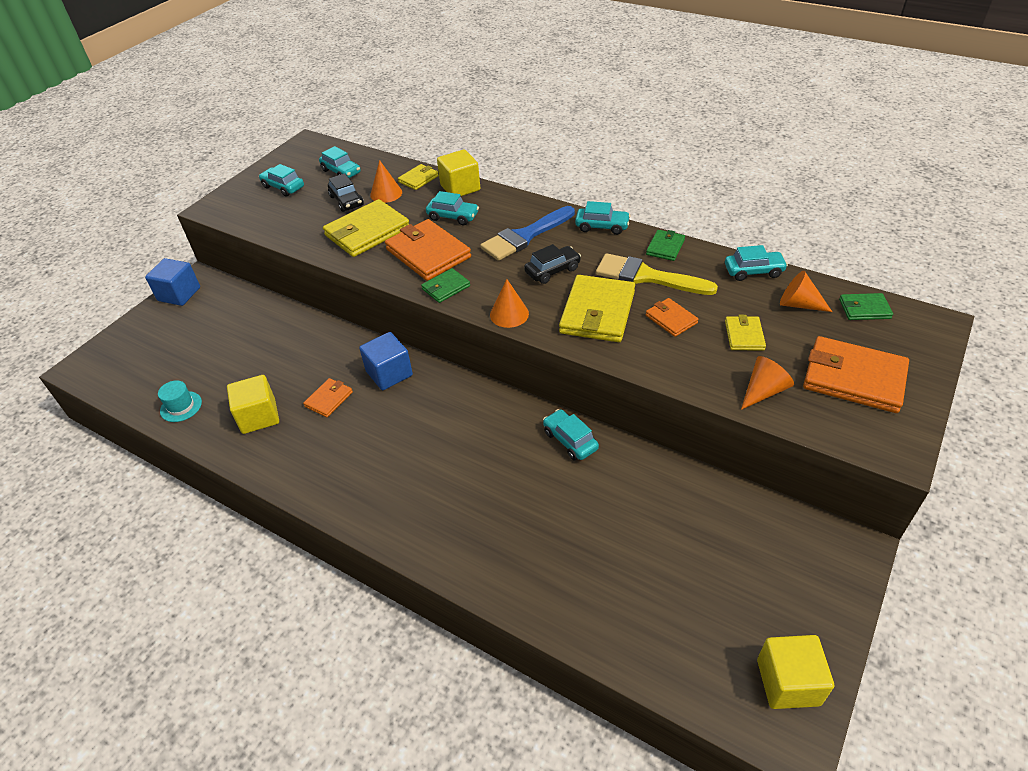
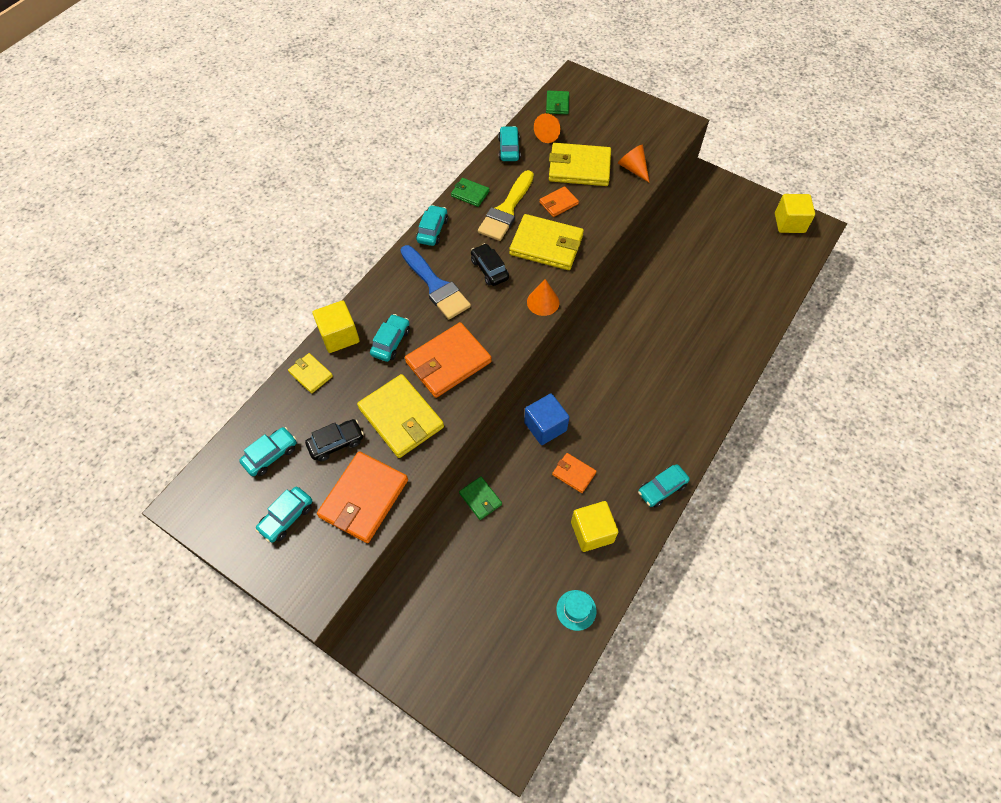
camera: 90 degrees left, 15 degrees up
(179, 294) = (395, 659): blue cube -> none
(386, 193) = (331, 404): orange cone -> none
(446, 287) = (502, 347): green wallet -> green wallet (480, 499)
(570, 440) = (624, 302): turquoise car -> turquoise car (662, 489)
(744, 335) = (579, 167): yellow wallet -> yellow wallet, size x1.93
(853, 378) = (622, 125): orange wallet -> orange wallet (363, 498)

